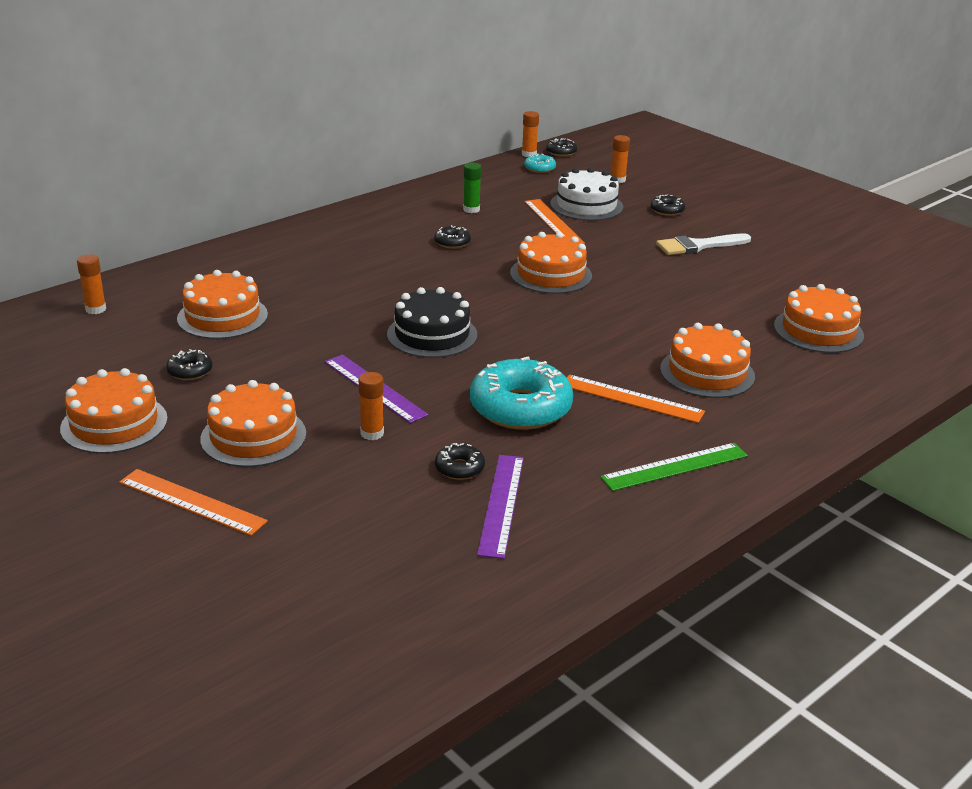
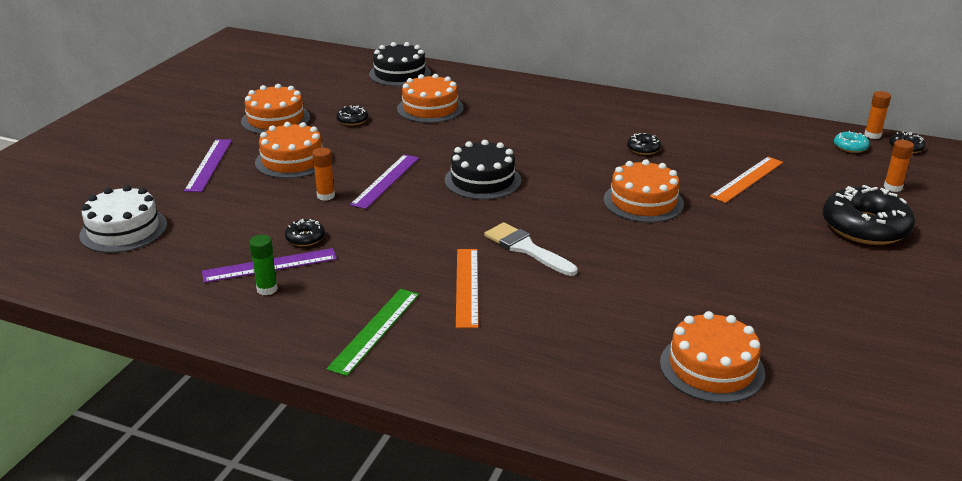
camera: 65 degrees right, 0 degrees up
(95, 309) = (400, 74): orange glue stick -> black cake
(192, 502) = (209, 165): orange ruler -> purple ruler
(471, 210) = (715, 140): green glue stick -> green glue stick (267, 289)
(520, 408) = (408, 241): turquoise donut -> none
(586, 205) = (807, 186): white cake -> white cake (123, 230)
(667, 210) = (865, 227): black donut -> black donut, size x2.22
(675, 467) = (375, 330): green ruler -> green ruler turned 75 degrees clockwise
(698, 246) = (809, 260): white brush -> white brush (526, 249)
(707, 372) = (550, 316): orange cake -> none

